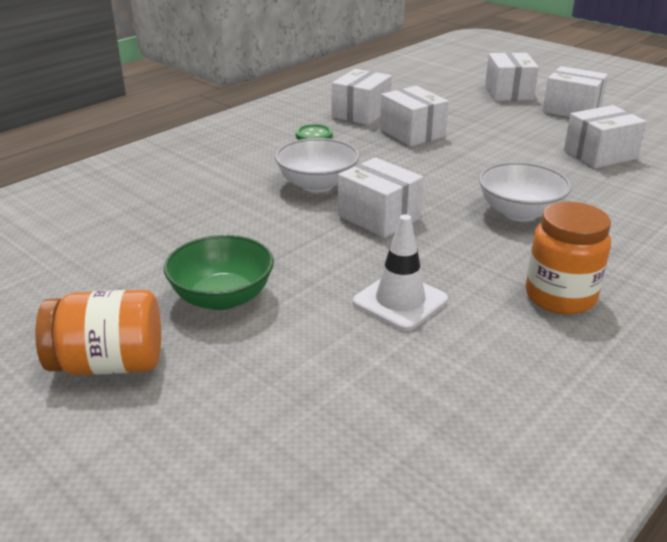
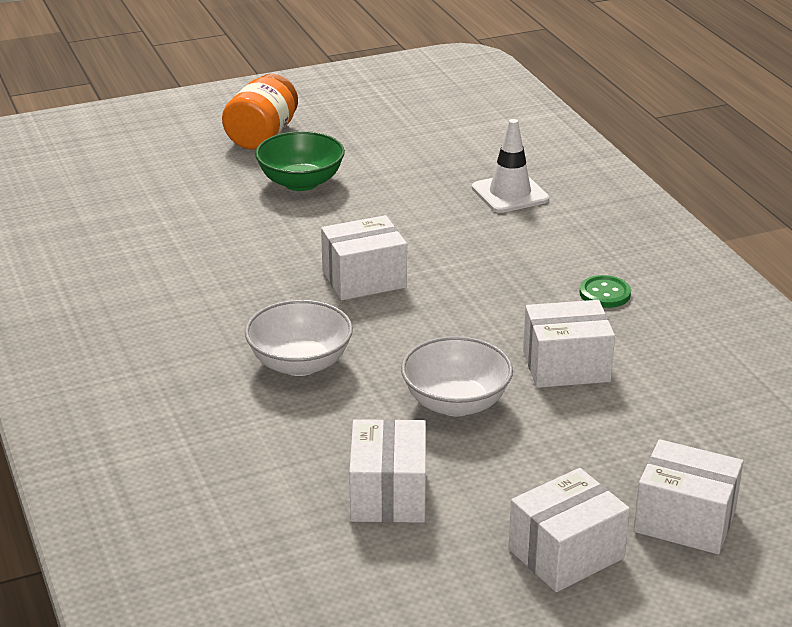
camera: 115 degrees right, 0 degrees up
(317, 184) = (464, 264): white bowl -> white bowl (456, 403)
(361, 113) = (664, 348): white box -> none
(400, 301) = (221, 250): white traffic cone -> white traffic cone (510, 194)
(560, 296) = (149, 324): orange jar -> none

